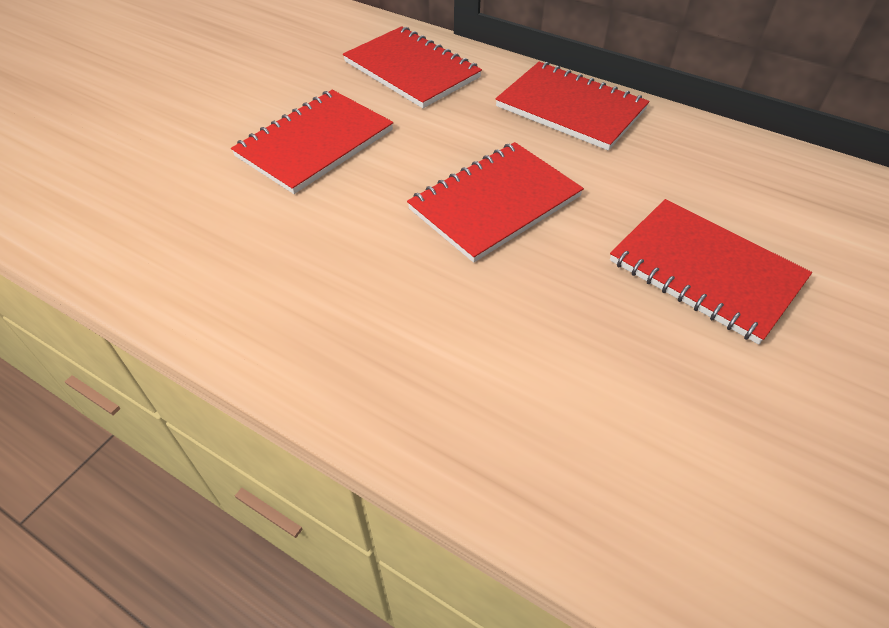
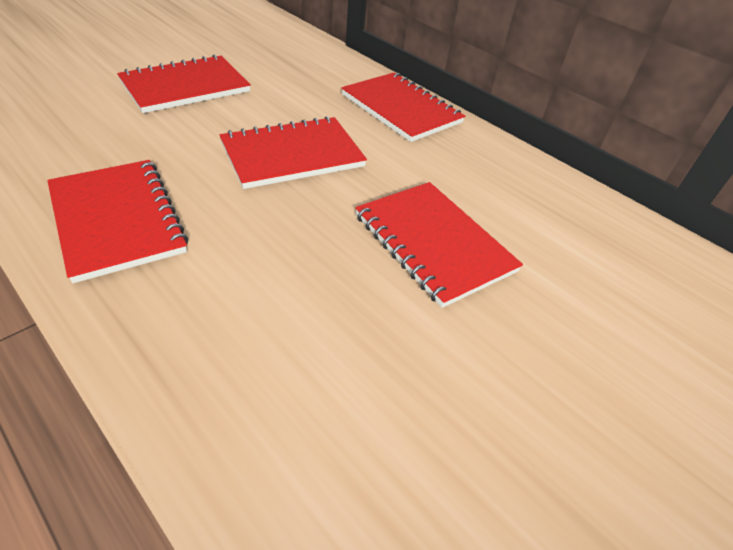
camera: 10 degrees right, 5 degrees down
(411, 70) = (295, 59): red notebook -> red notebook (117, 220)

